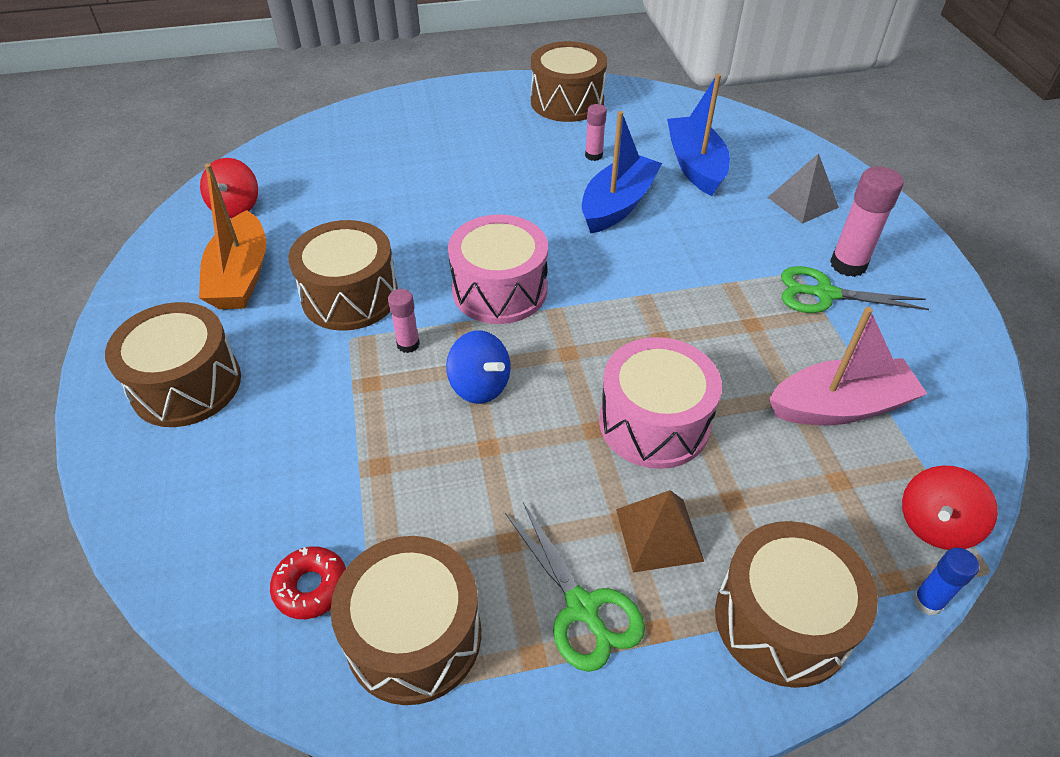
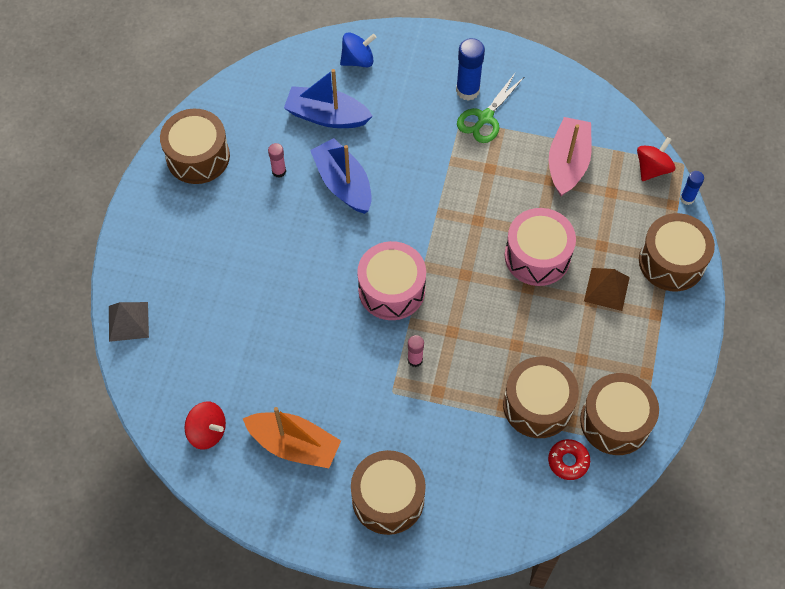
camera: 65 degrees left, 15 degrees up
(350, 296) = (351, 380): brown drum -> brown drum (537, 405)
(480, 386) = (468, 332): blue spinning top -> blue spinning top (358, 60)
(582, 608) = (631, 341): green scissors -> none
(802, 202) = (399, 78): grey pyramid -> grey pyramid (128, 321)
(848, 265) = (467, 90): pink glue stick -> blue glue stick
(935, 524) = (652, 168): red spinning top -> red spinning top turned 120 degrees counterclockwise

